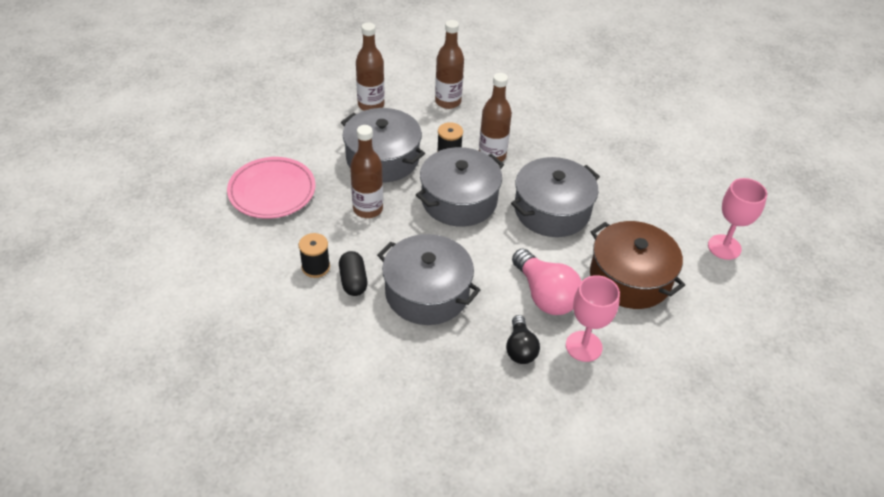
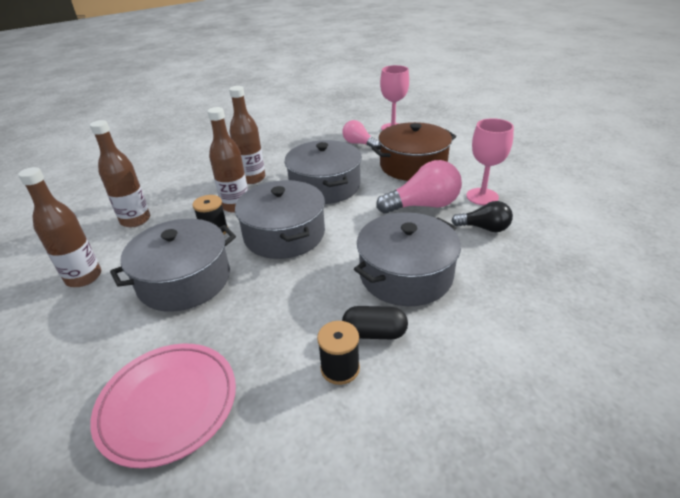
camera: 70 degrees left, 10 degrees down
(368, 209) = (261, 304): brown bottle -> brown bottle (252, 178)
(663, 220) = (359, 143): none -> pink light bulb

